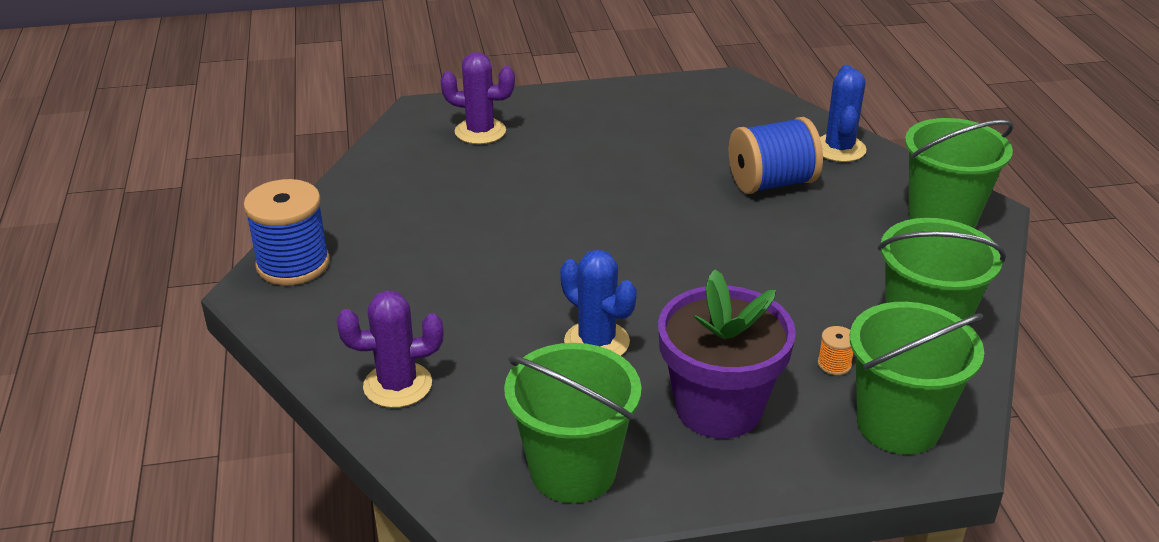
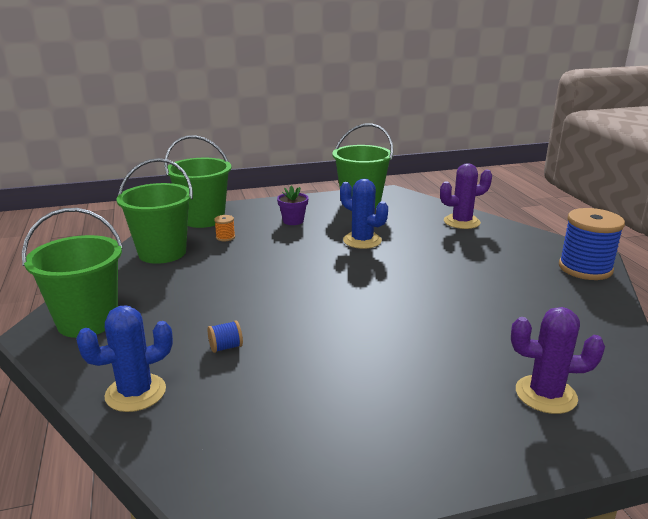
camera: 175 degrees right, 10 degrees down
(718, 408) = (293, 221): purple flower pot -> purple flower pot, size x0.46
(771, 183) = (226, 347): blue spool -> blue spool, size x0.42
(839, 149) = (135, 393): blue cactus -> blue cactus turned 60 degrees clockwise

